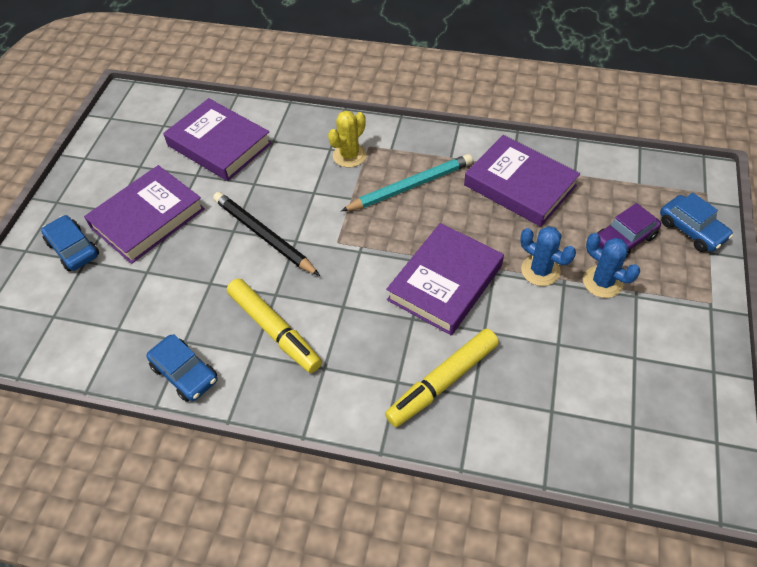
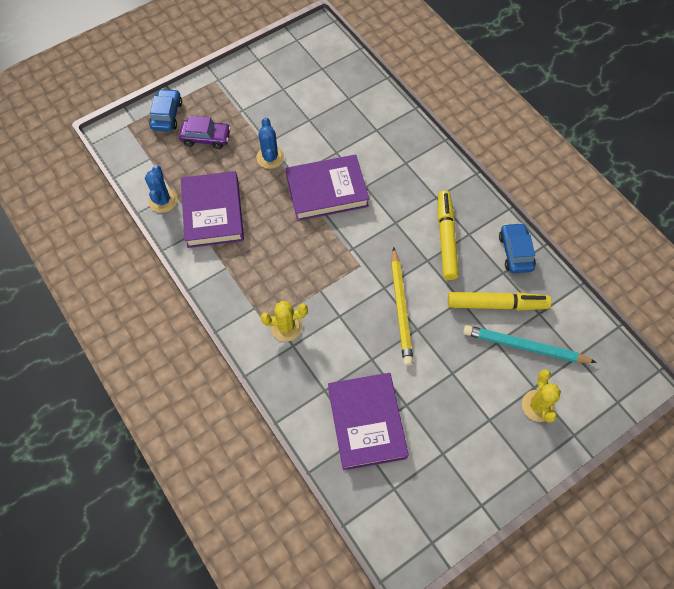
camera: 140 degrees left, 10 degrees up
(73, 249) = (537, 406): blue car -> yellow cactus
(148, 218) = (468, 390): purple book -> none
(264, 235) = (400, 308): black pencil -> yellow pencil
(411, 186) = (275, 267): turquoise pencil -> turquoise pencil (524, 346)
(442, 382) = (384, 146): yellow marker -> yellow marker (497, 304)
(602, 282) = (248, 128): blue cactus -> blue cactus (163, 200)

